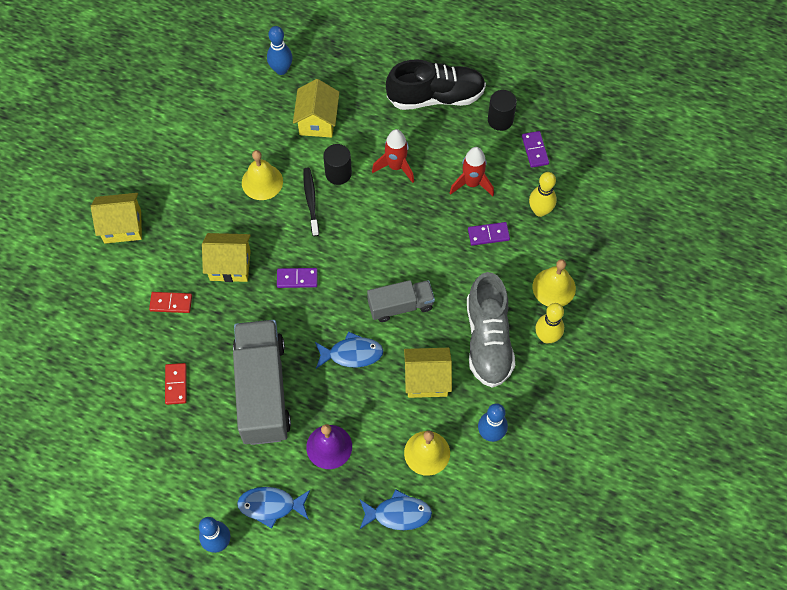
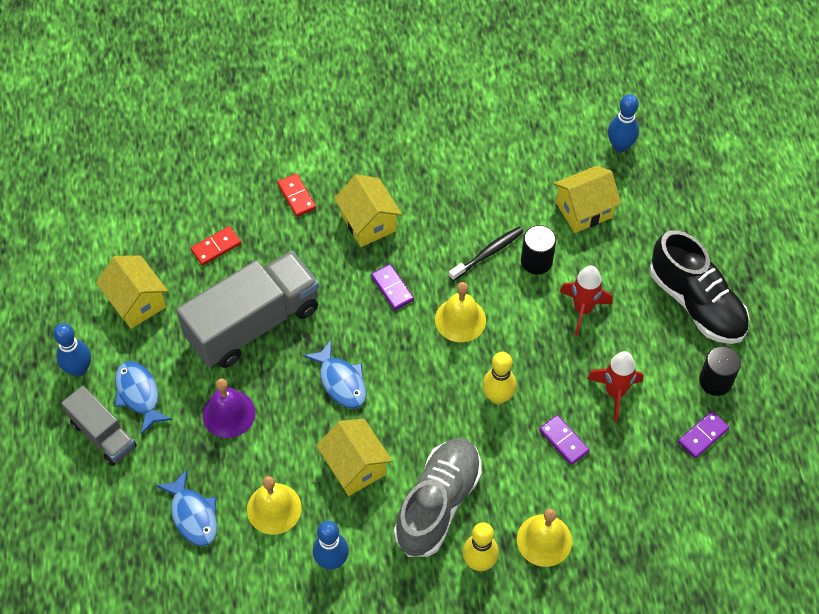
camera: 60 degrees right, 5 degrees down
(123, 226) = (351, 113): yellow house -> yellow house (137, 302)
(262, 182) = (479, 200): yellow bell -> yellow bell (460, 319)
(400, 306) = (423, 398): grey truck -> grey truck (103, 435)
(488, 340) = (438, 503): grey shoe -> grey shoe turned 150 degrees clockwise
(540, 210) = (630, 479): yellow bowling pin -> yellow bowling pin (498, 397)

